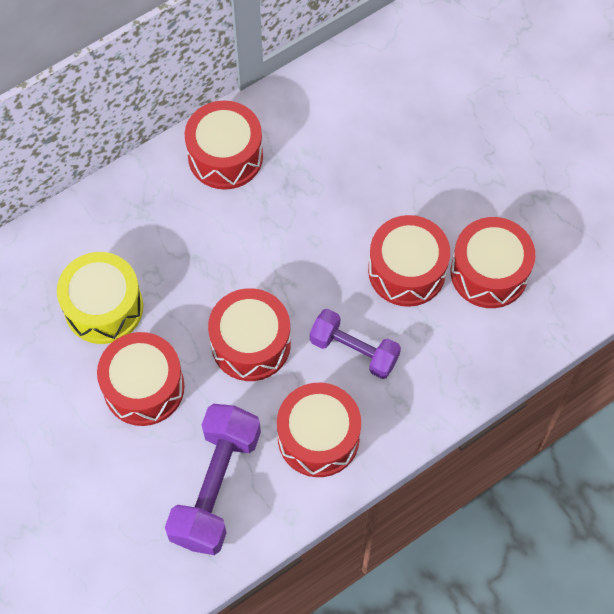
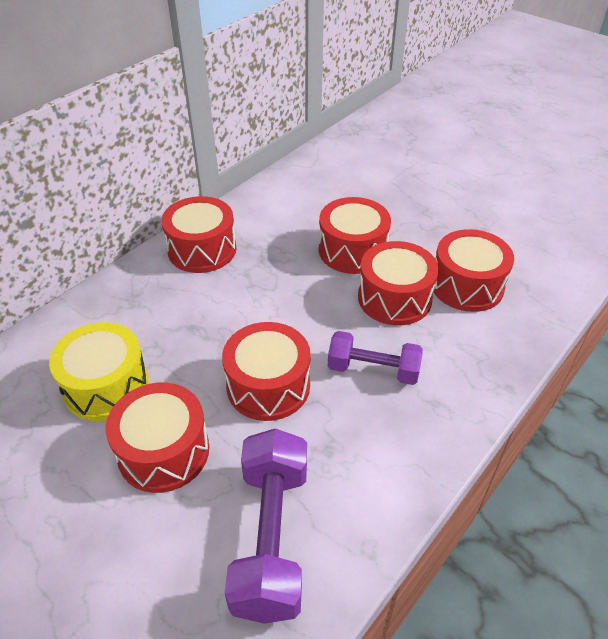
camera: 15 degrees left, 20 degrees down
(318, 437) = (368, 457): red drum -> red drum (352, 250)

